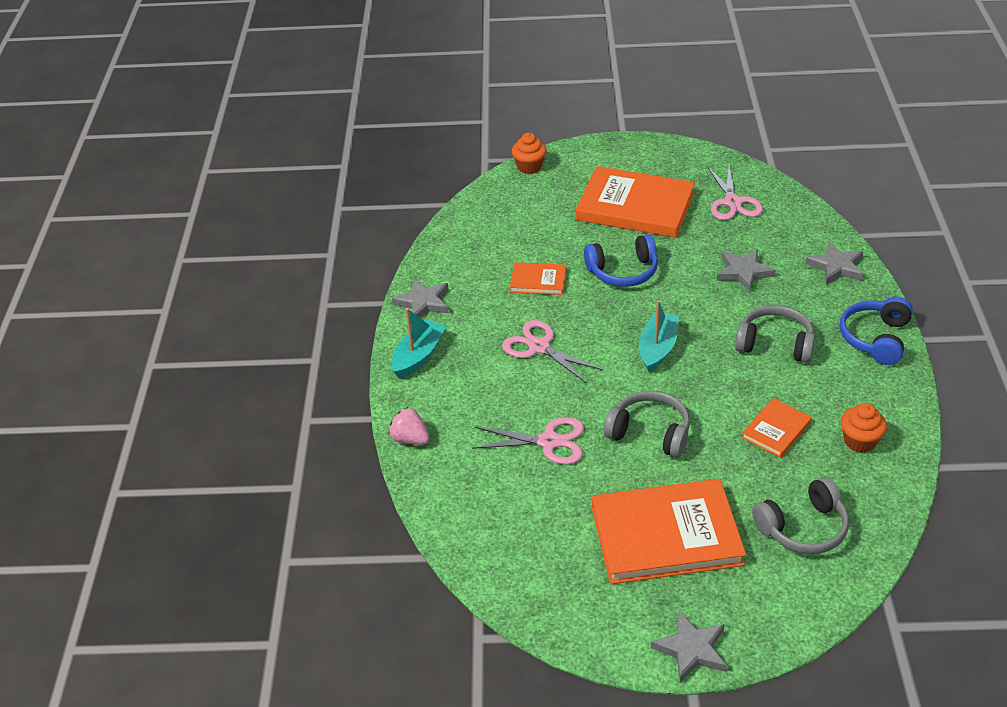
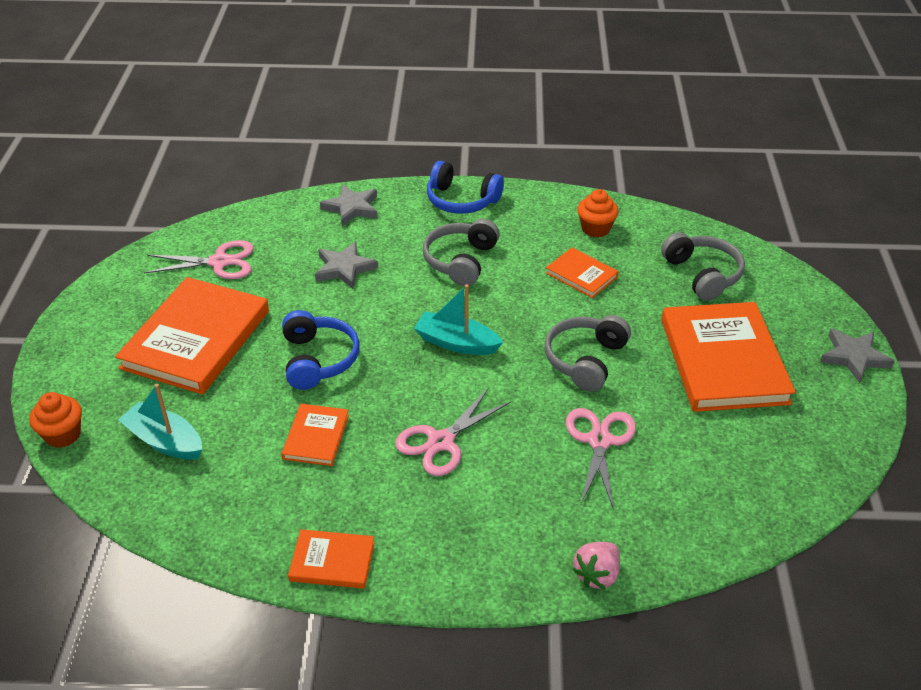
camera: 90 degrees left, 0 degrees up
(418, 356) = (442, 566): turquoise boat -> turquoise boat (165, 441)
(423, 302) = (332, 561): grey star -> orange book

